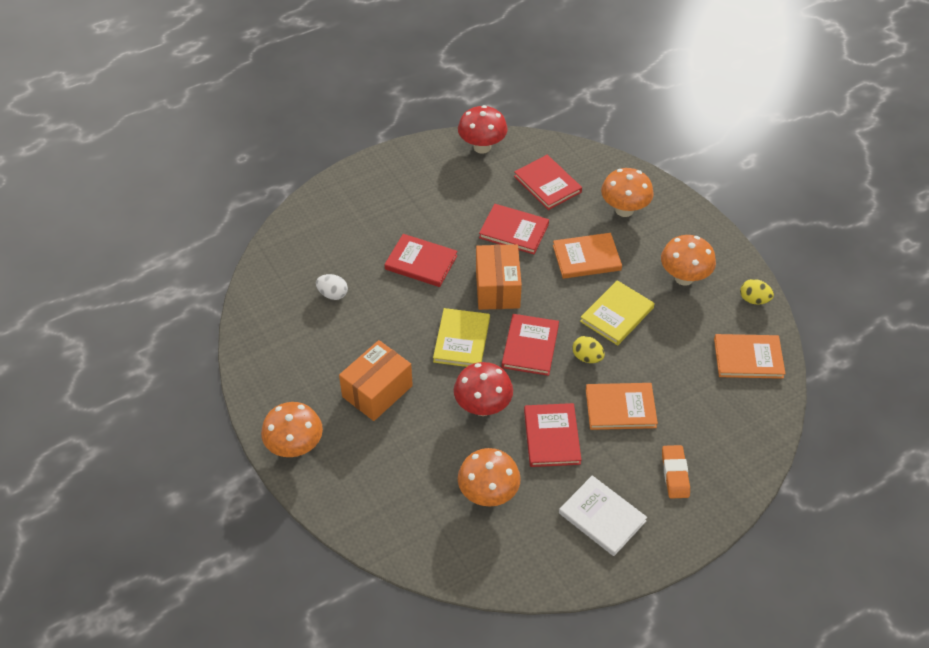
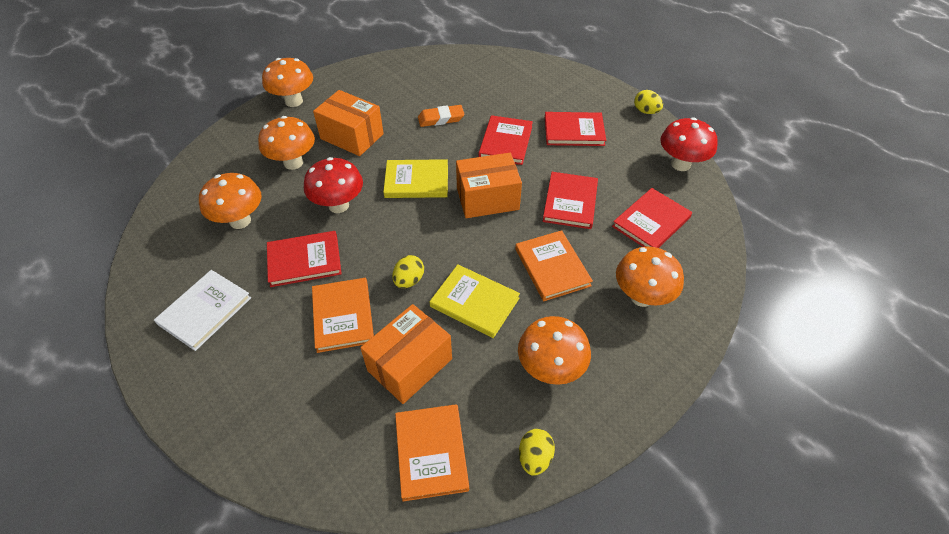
camera: 80 degrees right, 0 degrees up
(333, 294) = (453, 96): white egg -> none
(403, 150) = (646, 111): none -> yellow egg
(408, 447) = (293, 163): none -> orange mushroom
(530, 346) = (417, 232): red book -> red book (574, 131)
(673, 364) = (410, 364): none -> orange box
(675, 474) = (254, 375): orange eraser -> orange eraser (441, 119)

